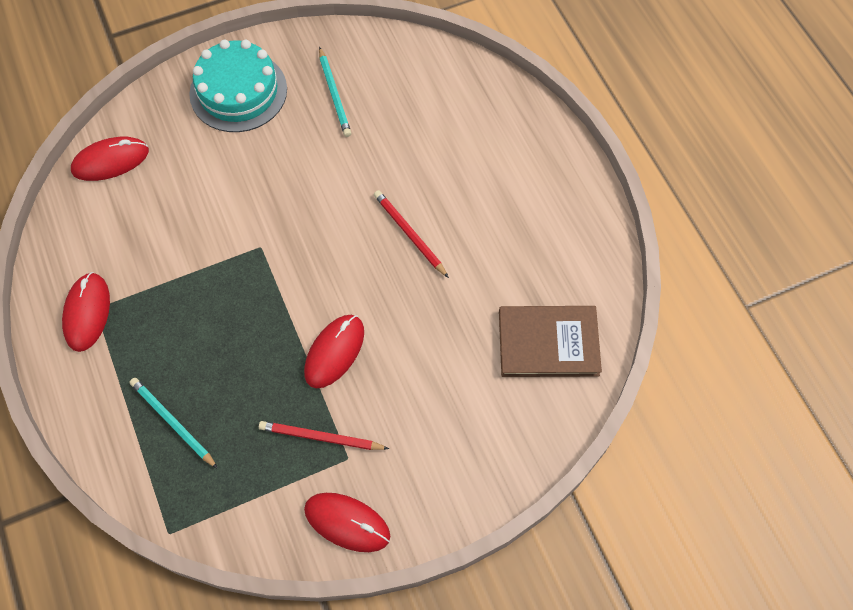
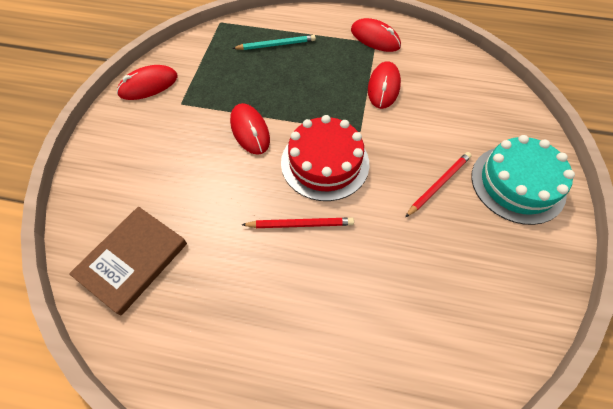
camera: 125 degrees right, 5 degrees down
(110, 161) = (487, 87): red mouse -> red mouse (383, 87)
(321, 437) = (205, 98): red pencil -> red pencil (438, 184)
(325, 255) = (325, 163): none -> red cake
(334, 94) = (478, 251): turquoise pencil -> none

